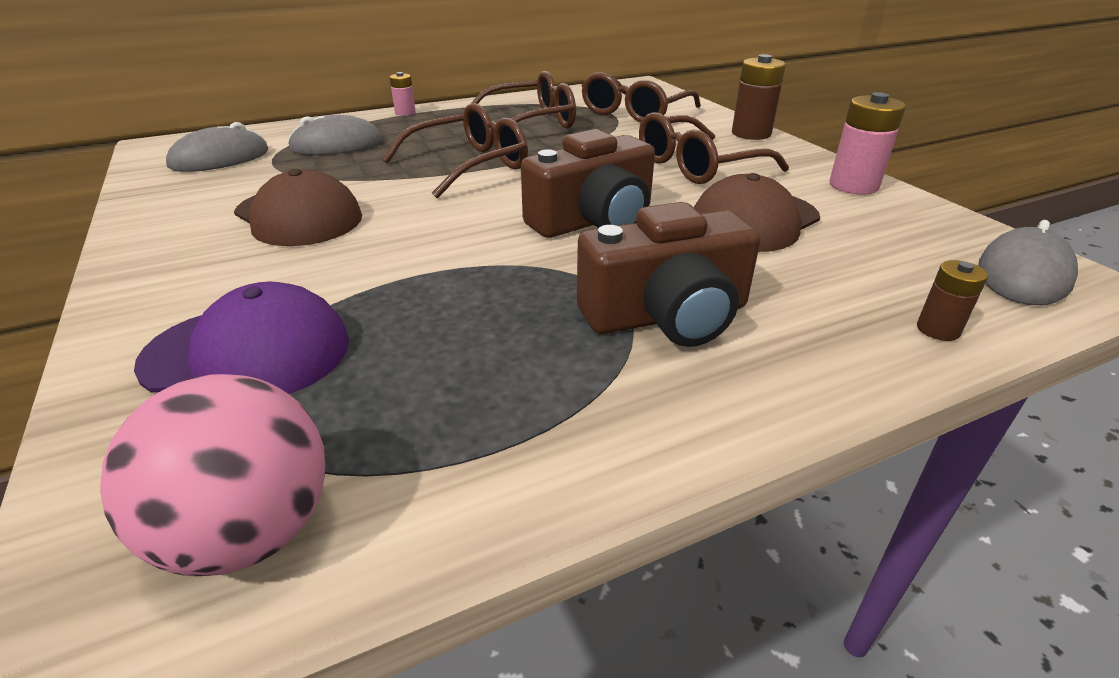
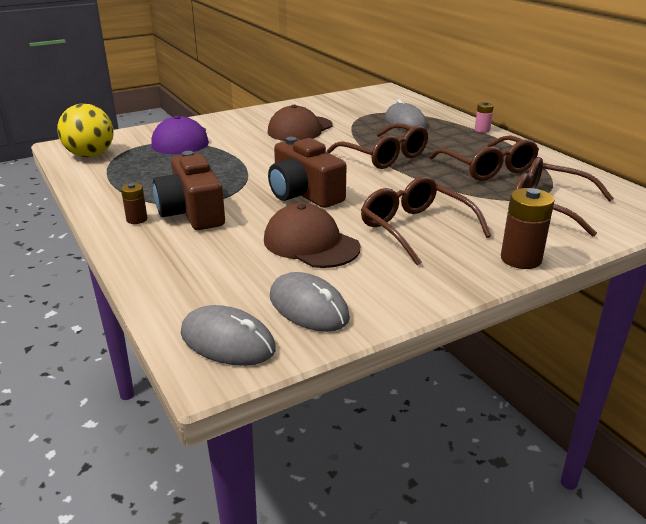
camera: 85 degrees right, 5 degrees down
(220, 159) = (371, 103): grey mouse -> grey mouse (308, 307)
(249, 532) = (90, 155): pink ball -> yellow ball
(853, 185) = (394, 295): pink battery -> none
(938, 329) = (163, 287): brown battery -> brown battery (137, 219)

